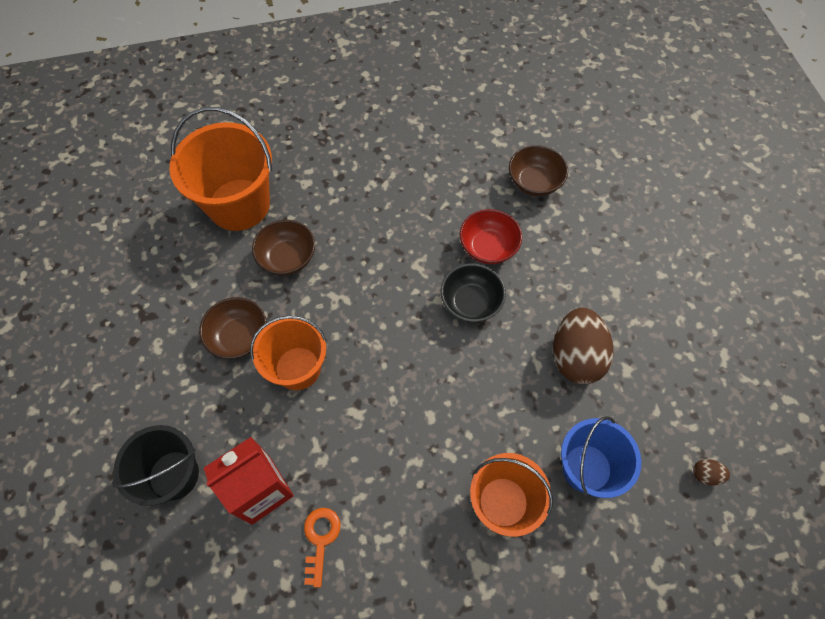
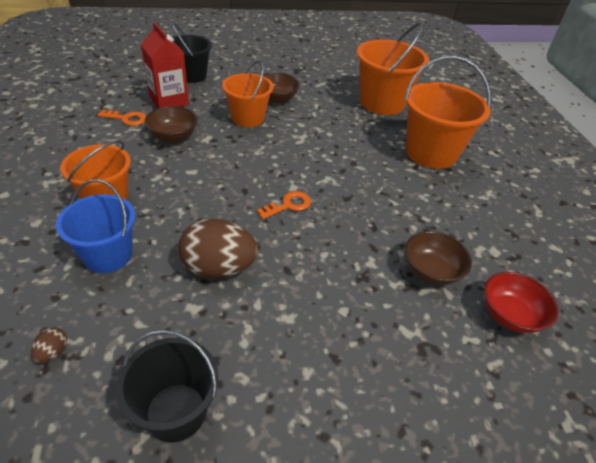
camera: 90 degrees right, 20 degrees down
(287, 258) = (337, 119): brown bowl -> brown bowl (173, 136)
(349, 162) = (431, 153): none -> orange bucket
(471, 302) = (288, 205): black bowl -> orange key
(488, 247) = (346, 224): red bowl -> red bowl (510, 315)
(722, 361) = (176, 412): none -> black bucket

